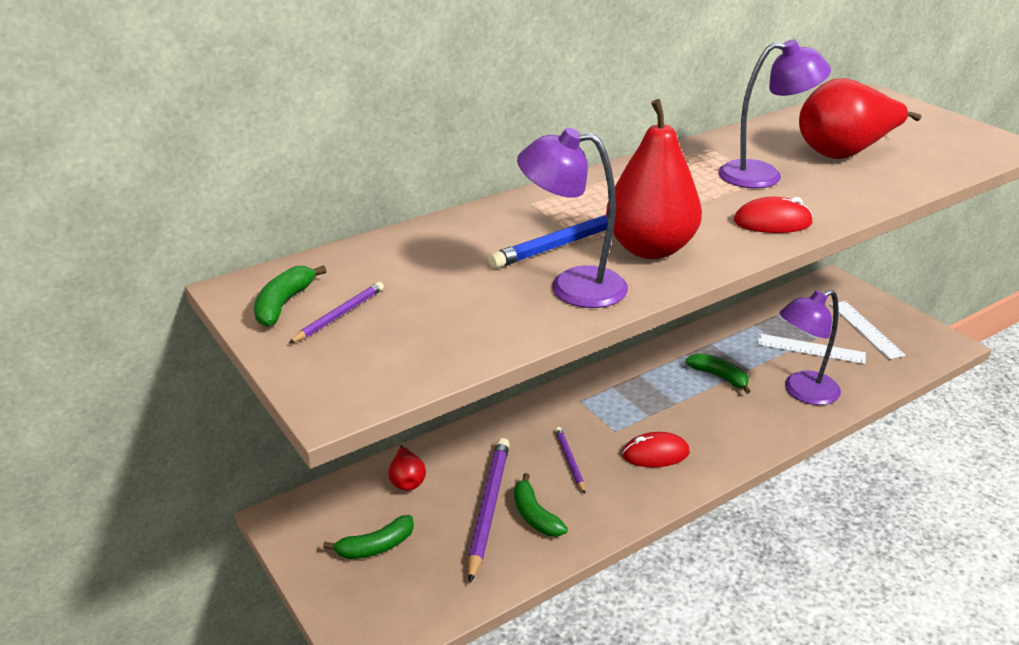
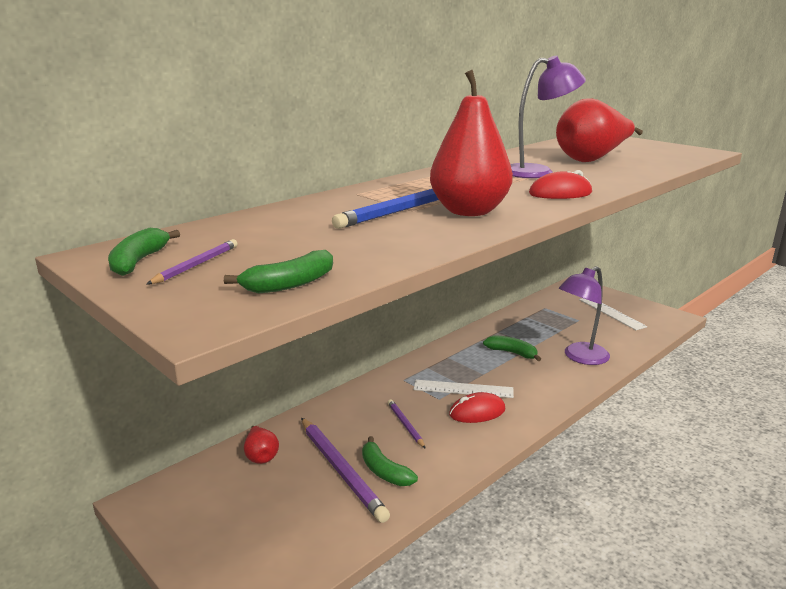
camera: 10 degrees left, 10 degrees down
(375, 547) = (237, 516): green banana -> green banana (289, 284)
(488, 508) = (341, 470): purple pencil -> purple pencil turned 150 degrees clockwise
(572, 286) = (412, 235): purple lamp -> none
(810, 349) = (575, 328): white ruler -> white ruler (463, 389)

